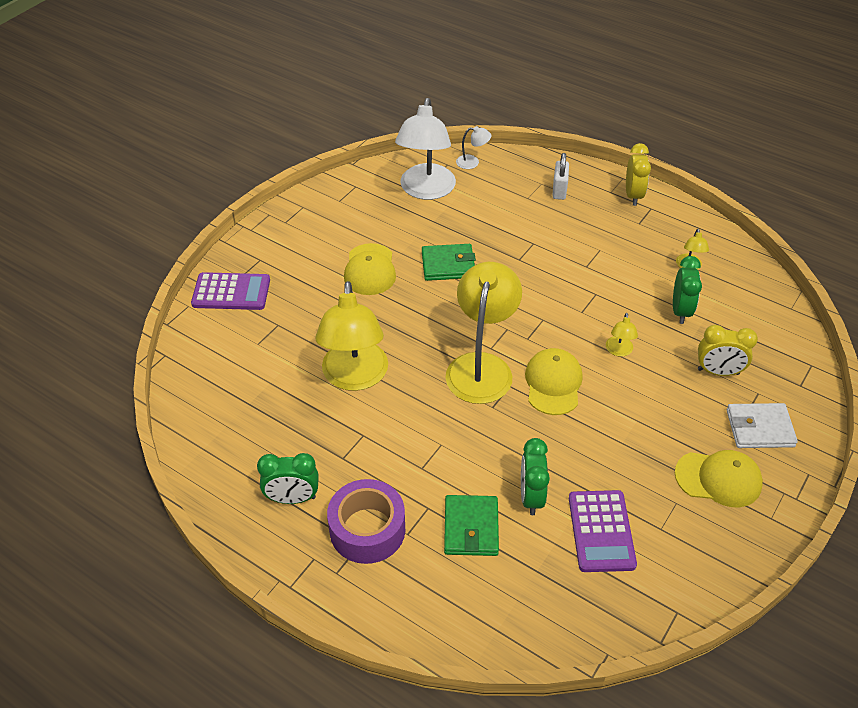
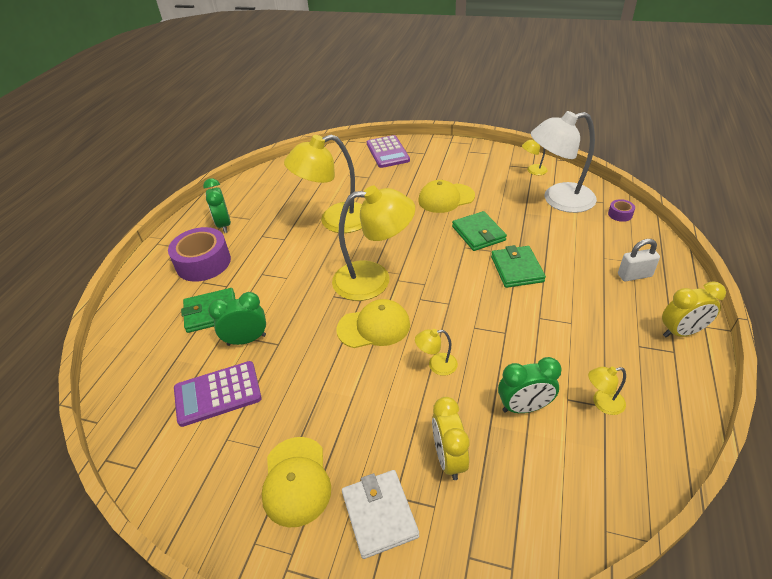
camera: 75 degrees right, 5 degrees down
(362, 188) = (533, 171): none -> yellow lamp
(472, 162) = (620, 214): white lamp -> purple tape
(516, 257) = (517, 269): none -> green wallet

